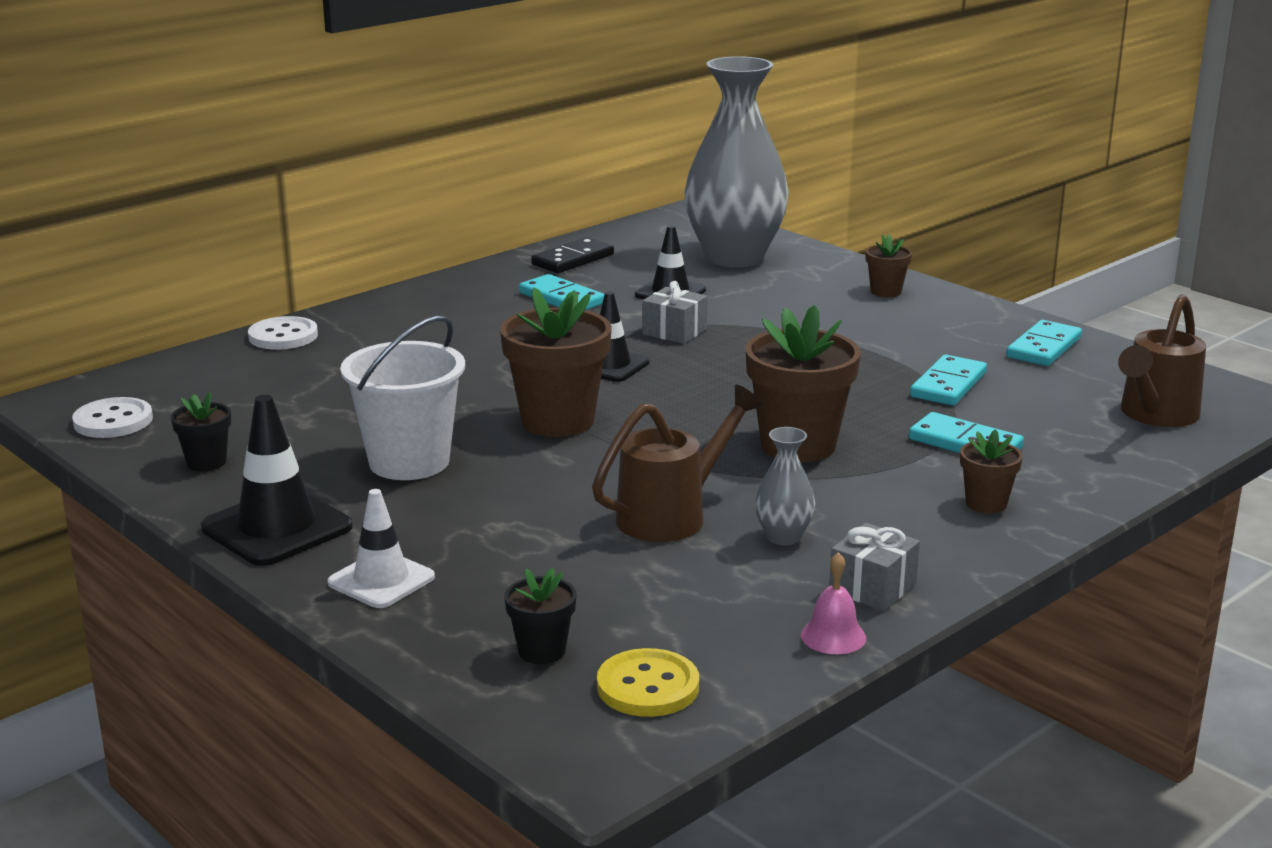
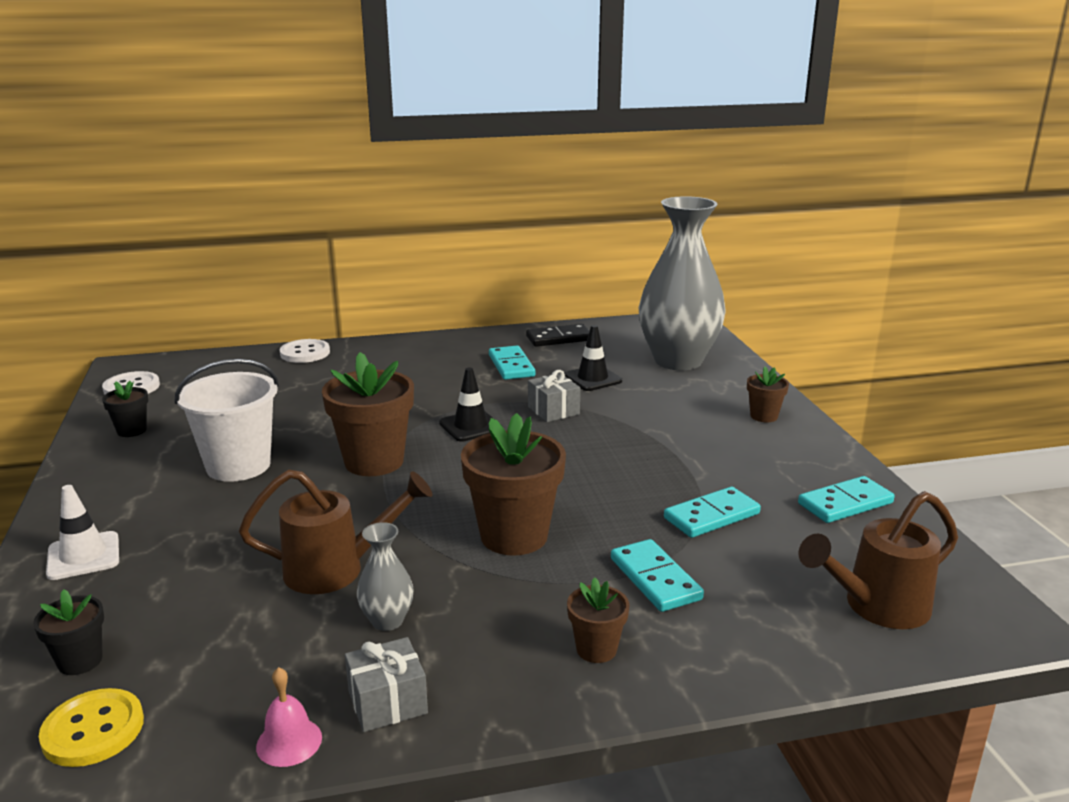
camera: 30 degrees right, 0 degrees up
(277, 528) = (93, 492): black traffic cone -> none

